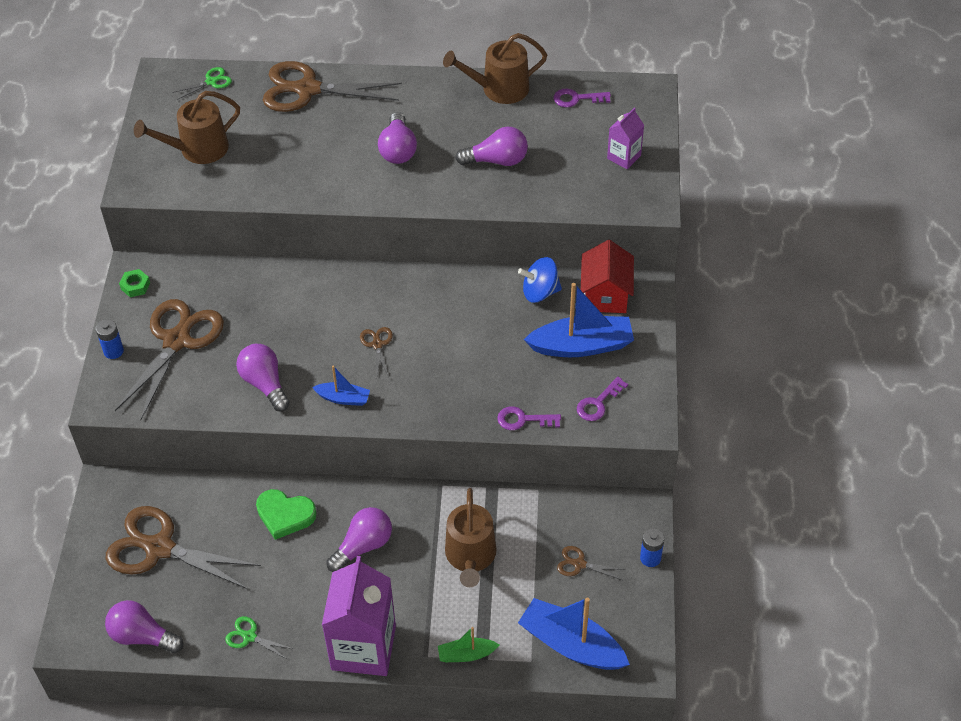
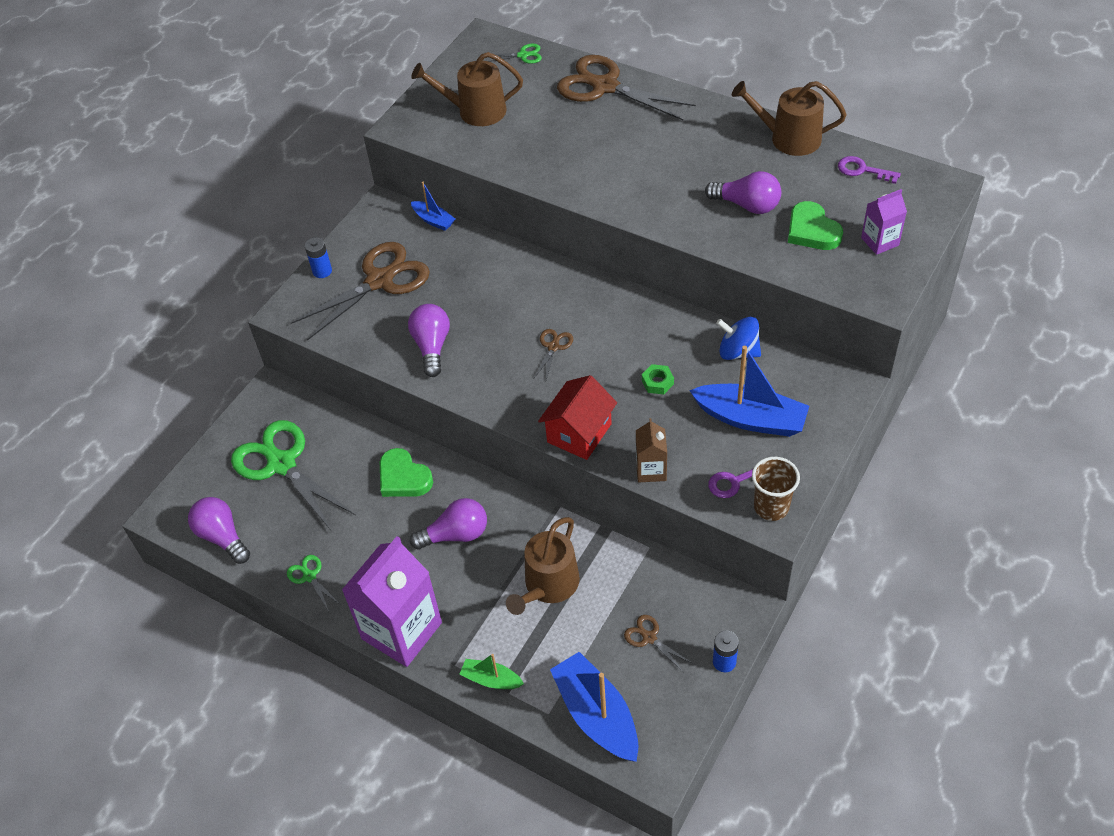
camera: 30 degrees right, 0 degrees up
(135, 286) = (374, 220): green nut -> green nut (657, 382)
(159, 548) = (282, 464): brown scissors -> green scissors
(343, 398) = (493, 386): blue boat -> blue boat (433, 220)
(398, 150) = (656, 166): purple light bulb -> none
(523, 420) = (651, 470): purple key -> brown carton
(564, 165) = (812, 231): none -> green heart
(605, 295) = (803, 377): red house -> red house (579, 433)
(638, 413) = (771, 507): none -> brown cup

